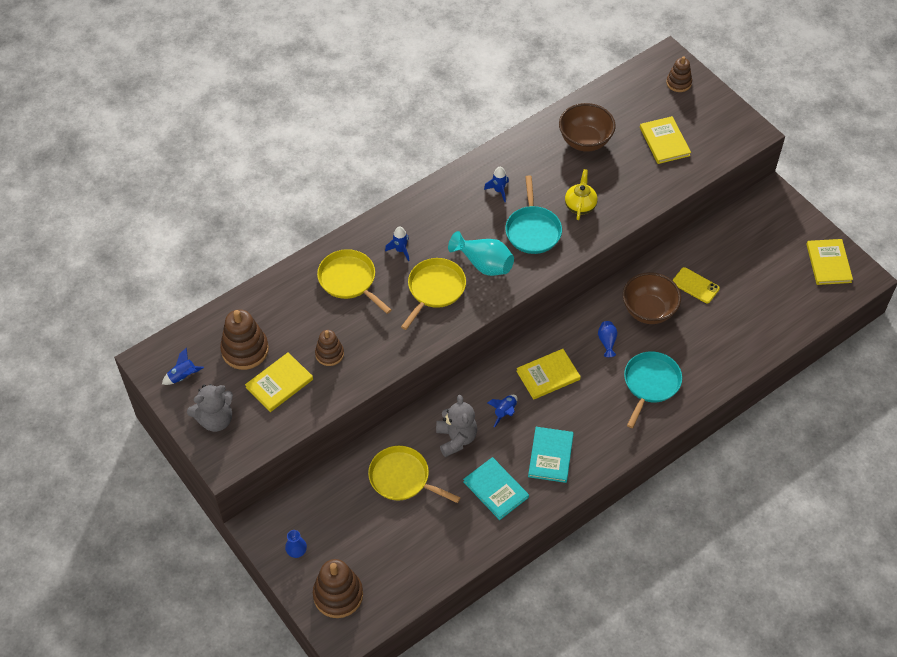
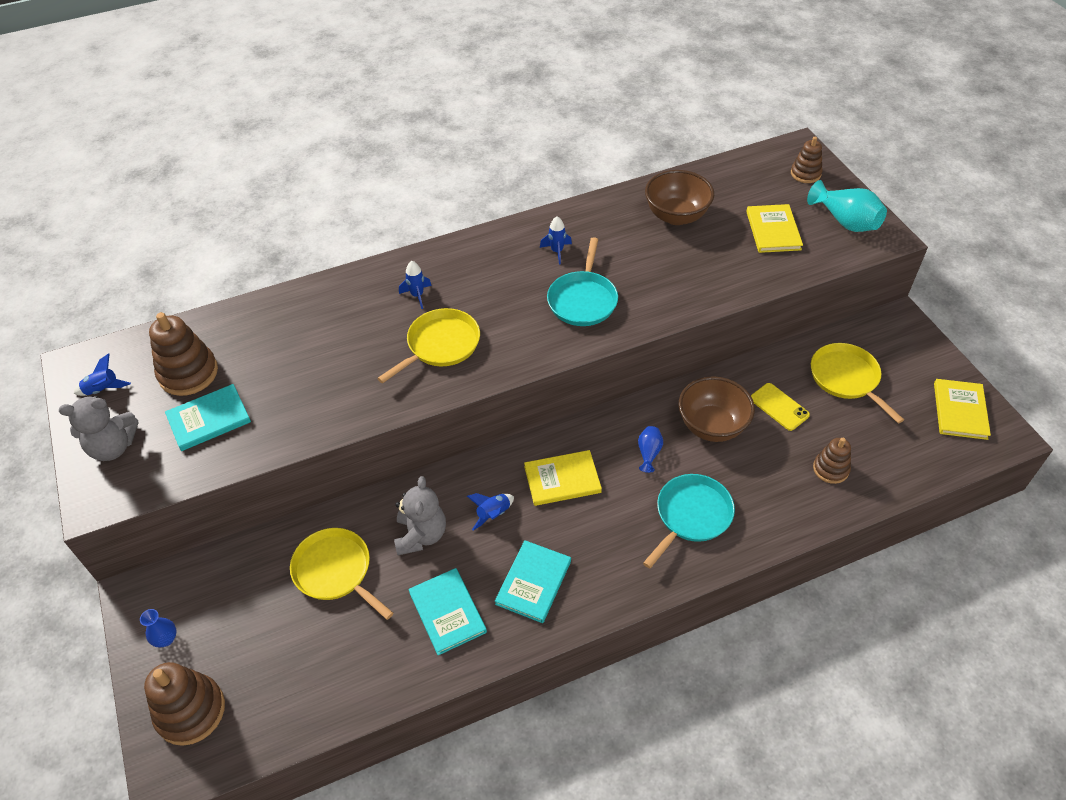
camera: 15 degrees right, 5 degrees down
(279, 383) = (209, 419): yellow book -> turquoise book
(329, 354) = (284, 396): brown stacking toy -> brown stacking toy (830, 469)
(349, 280) = (344, 317): yellow pan -> yellow pan (846, 378)
(484, 264) = (510, 327): turquoise vase -> turquoise vase (845, 221)
(580, 205) = (649, 282): yellow teapot -> none

